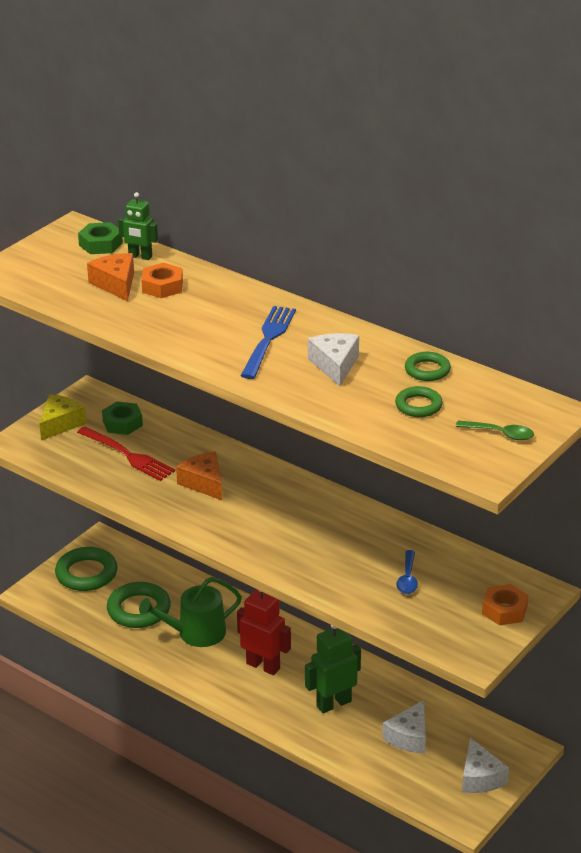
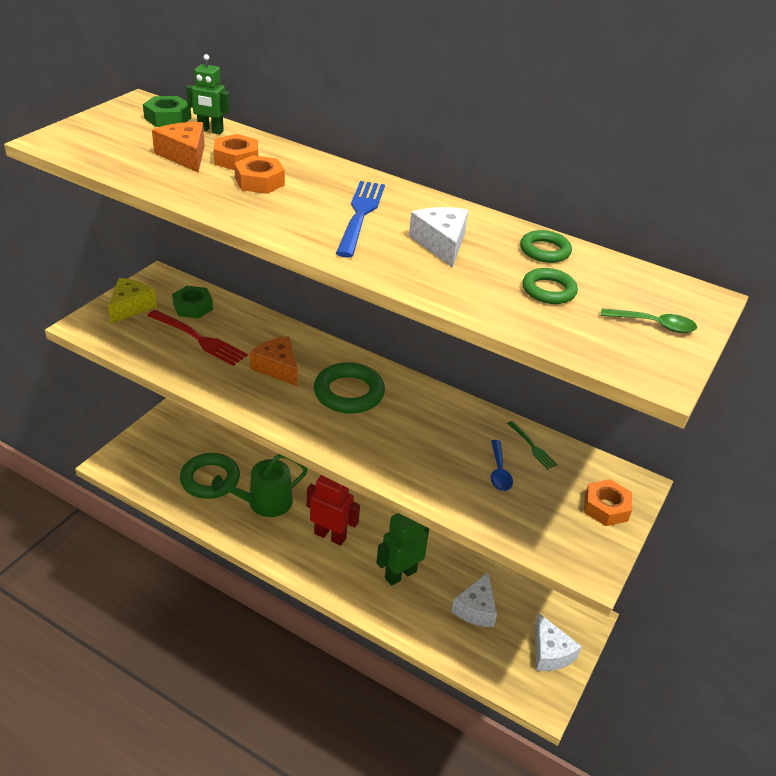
camera: 10 degrees left, 5 degrees up
(86, 573) = (160, 444): green ring -> green ring (349, 393)
(182, 309) = (259, 181): none -> orange nut
(446, 557) = (532, 446): none -> green fork

